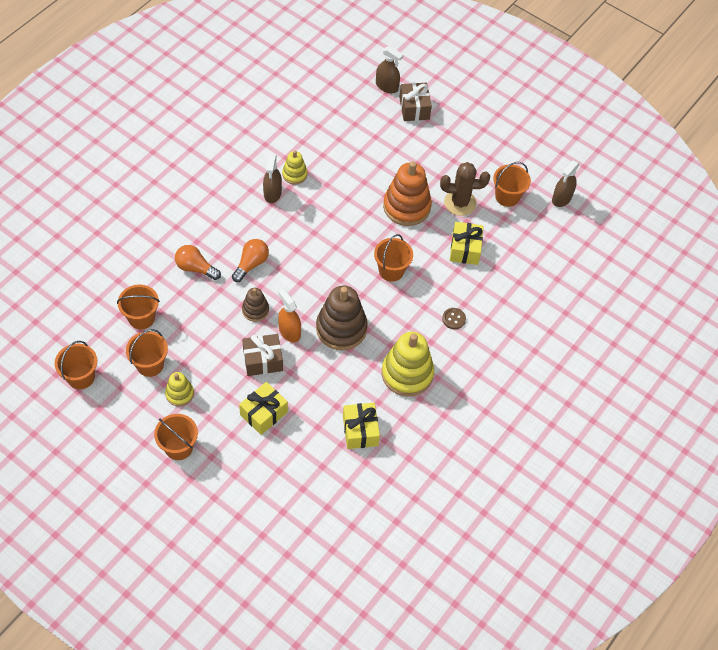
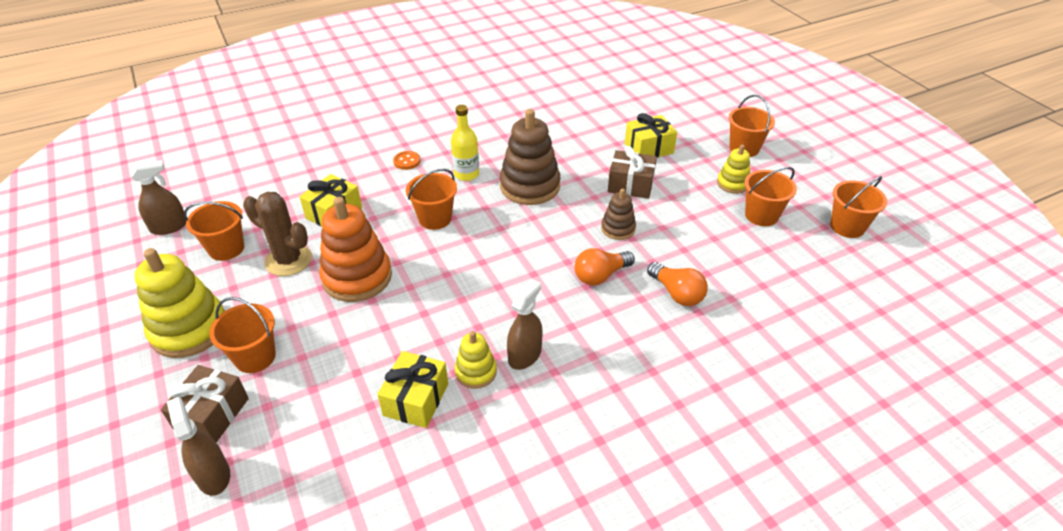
camera: 150 degrees left, 15 degrees down
(141, 318) = (763, 261): orange bucket -> orange bucket (255, 357)
(289, 331) = (588, 199): orange spray bottle -> none
(360, 431) = (562, 115): yellow gift -> yellow gift (416, 399)
(398, 323) = (466, 174): none -> yellow bottle
(407, 374) = (489, 137): yellow stacking toy -> yellow stacking toy (189, 329)
(453, 319) = (407, 161): brown button -> orange button

